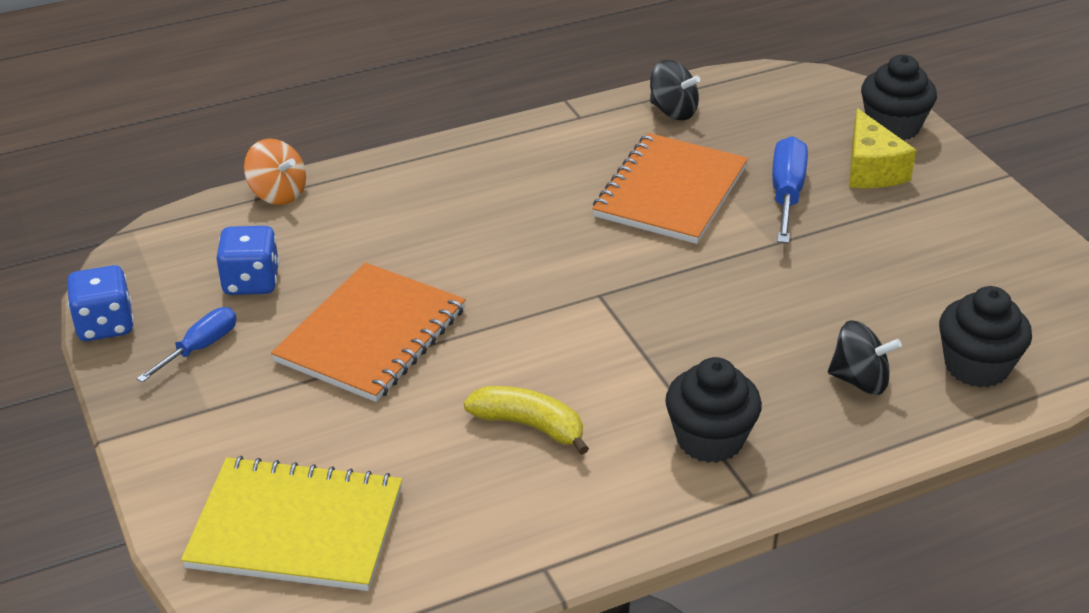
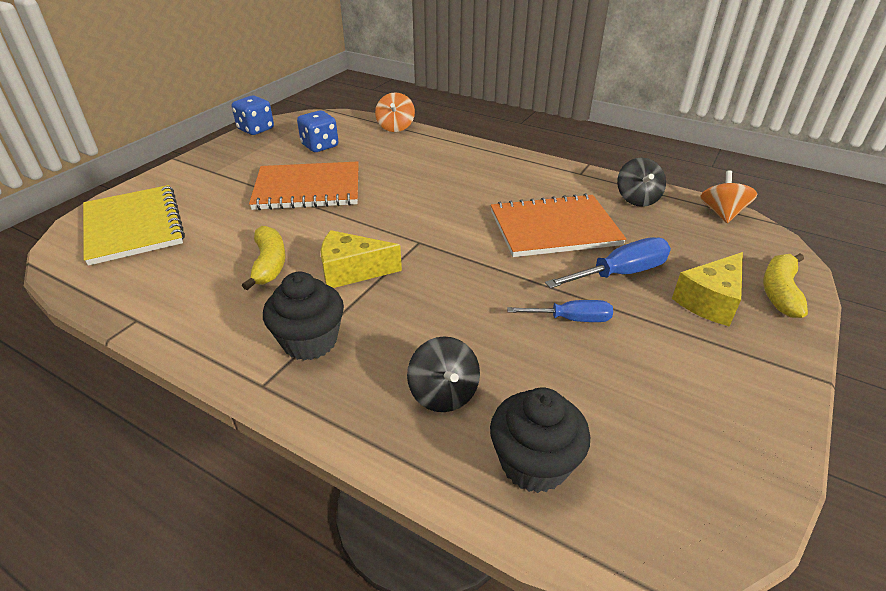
camera: 55 degrees right, 0 degrees up
(200, 348) = (258, 153): blue screwdriver -> blue screwdriver (571, 319)
(610, 366) = (352, 271): none -> yellow cheese
(752, 80) = (721, 213): none -> orange spinning top
(893, 127) = (780, 292): black cupcake -> yellow banana

